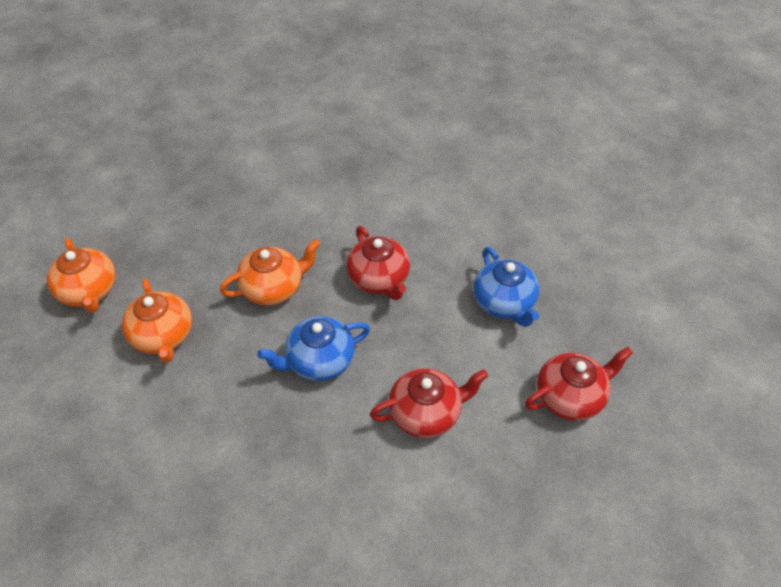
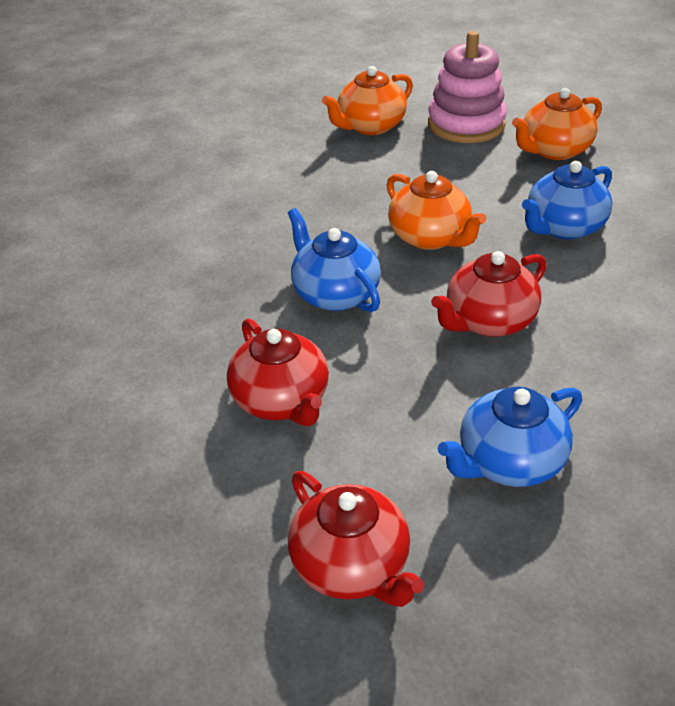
camera: 80 degrees right, 10 degrees down
(127, 228) = (466, 124): none -> pink stacking toy
(163, 336) = (330, 181): orange teapot -> orange teapot (554, 150)
(294, 212) = (563, 227): none -> blue teapot

